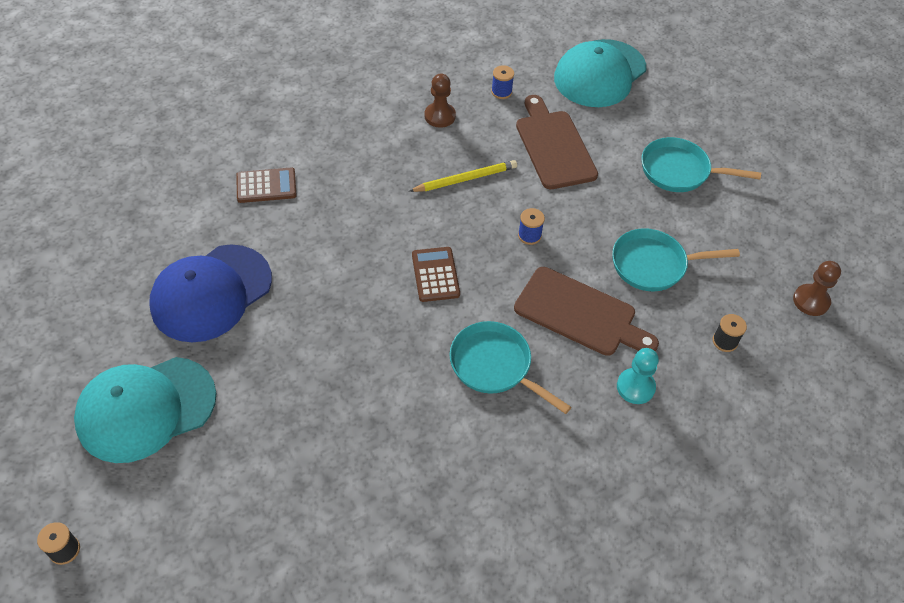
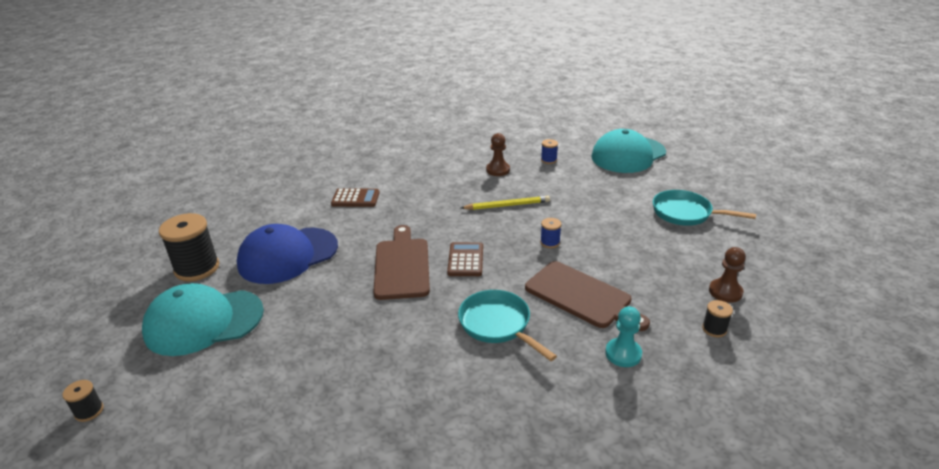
camera: 15 degrees right, 20 degrees down
(100, 328) = (197, 268): none -> black spool
(553, 146) = (582, 192): brown cutting board -> brown cutting board (402, 265)
(653, 264) = (654, 270): turquoise pan -> none
(811, 301) = (801, 308): brown pawn -> brown pawn (725, 292)

